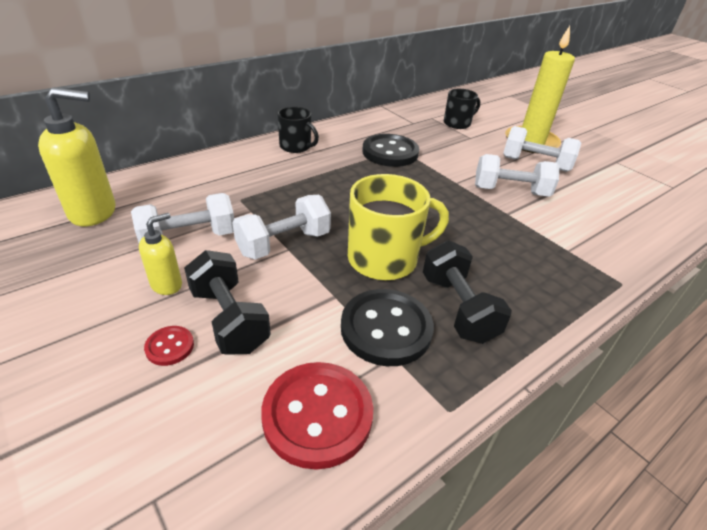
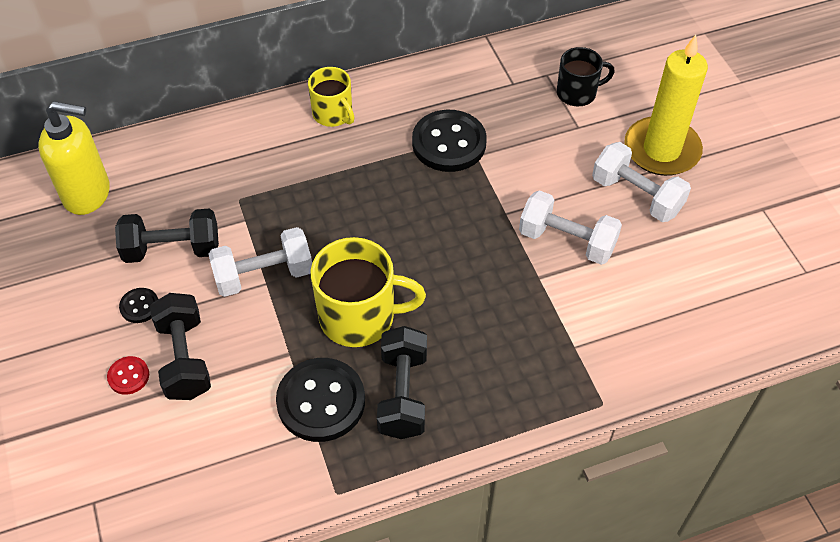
camera: 20 degrees right, 15 degrees up
(167, 284) = (139, 306): yellow soap dispenser -> black button
(189, 238) = (172, 249): white dumbbell -> black dumbbell
(296, 146) = (333, 114): black mug -> yellow mug
(317, 415) = (227, 469): red button -> none

